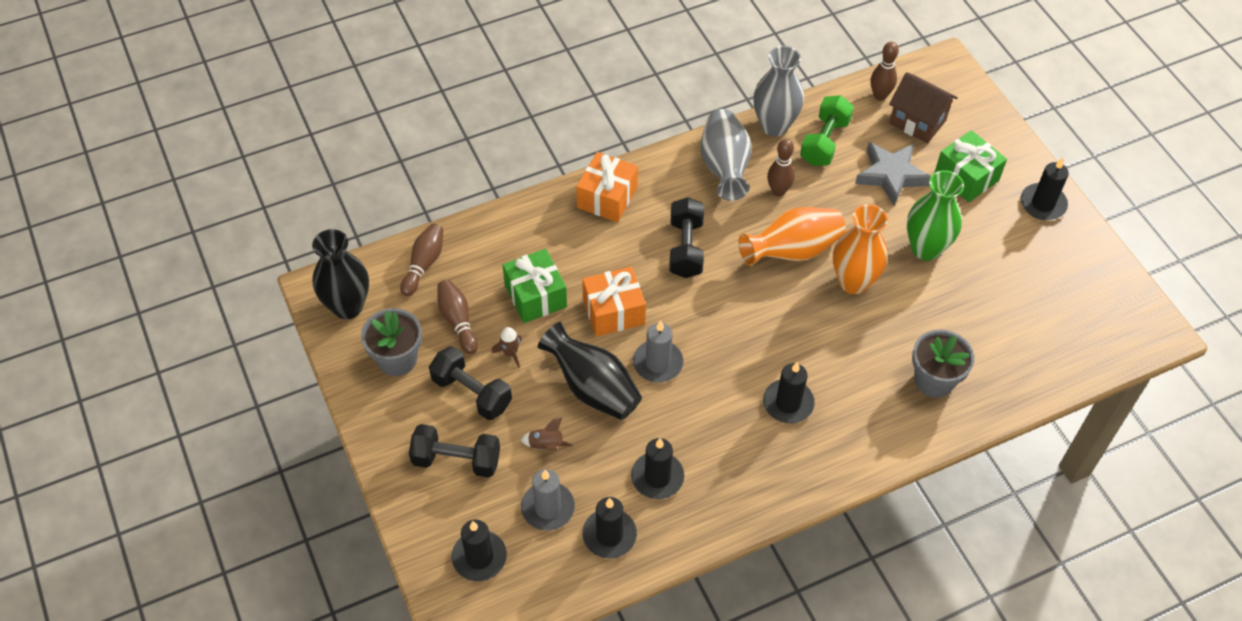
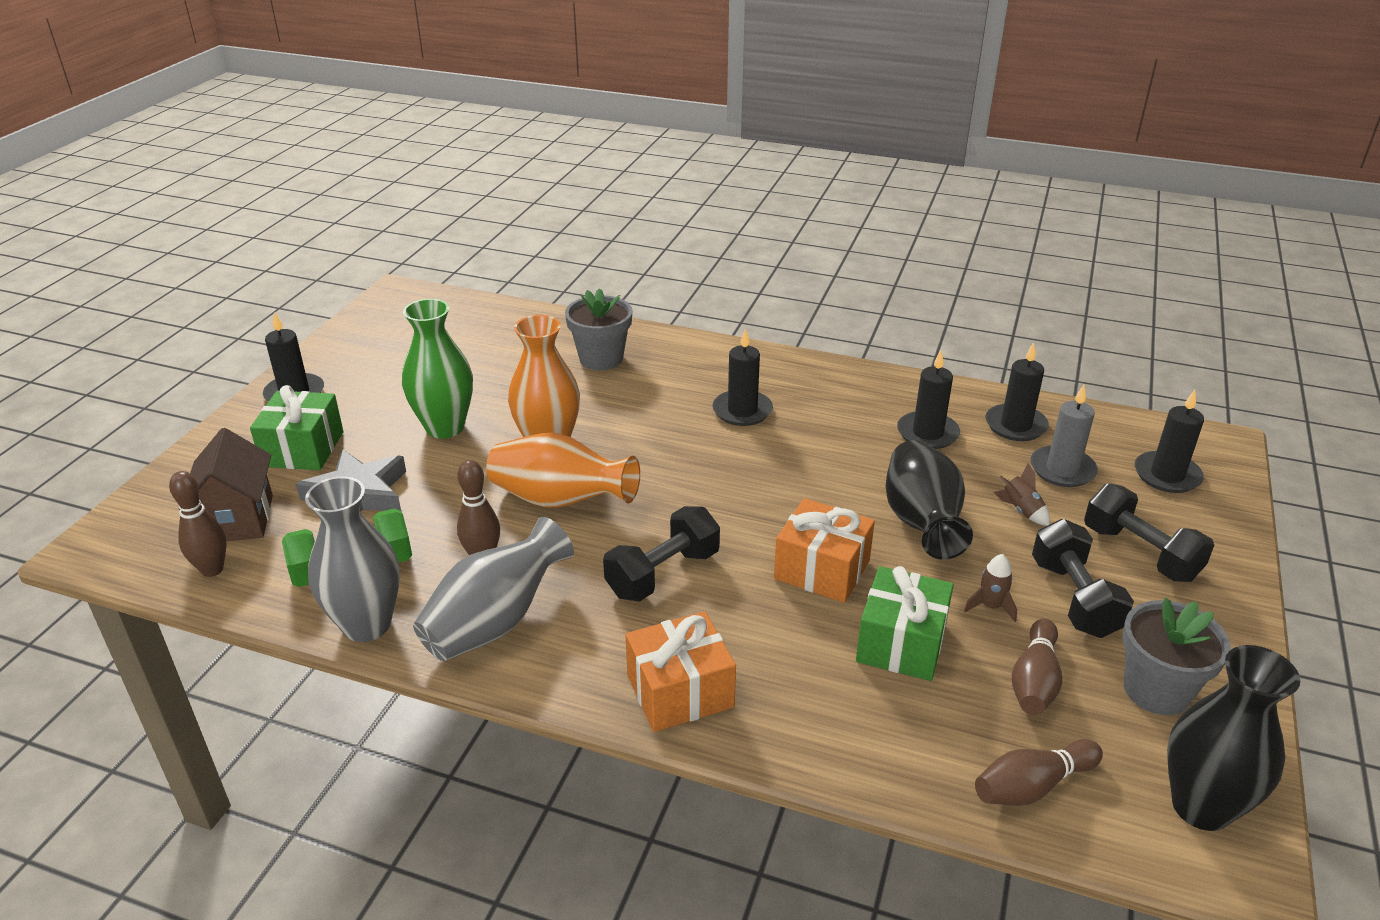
camera: 135 degrees left, 20 degrees down
(658, 363) = (827, 502): grey candle -> none

